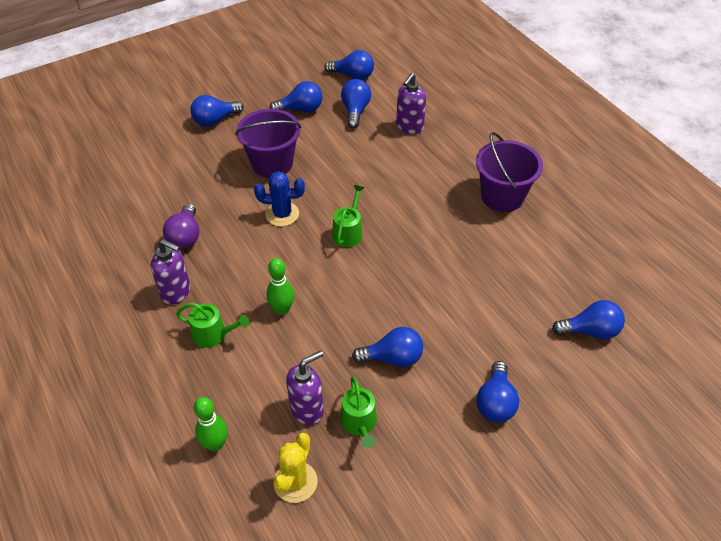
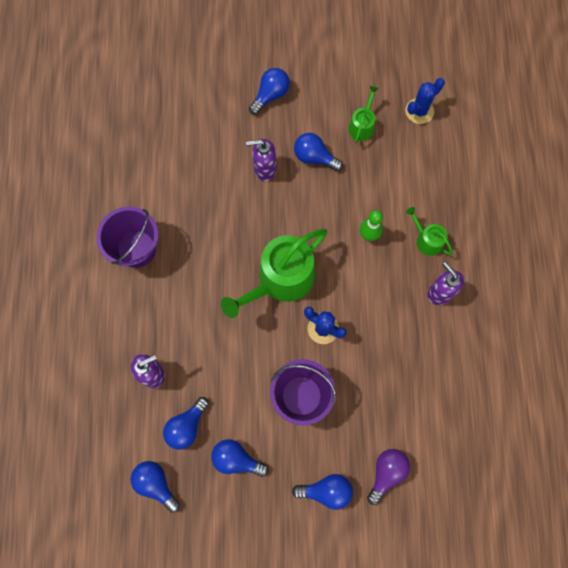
camera: 150 degrees left, 25 degrees up
(185, 236) = (412, 347): purple light bulb -> purple light bulb (386, 473)
(215, 444) = (457, 158): green bowling pin -> none
(295, 482) = (419, 111): yellow cactus -> blue cactus
(307, 409) = (389, 151): purple soap dispenser -> purple soap dispenser (264, 169)
(348, 232) = (281, 280): green watering can -> green watering can, size x2.07
(590, 331) = (172, 107): blue light bulb -> none

